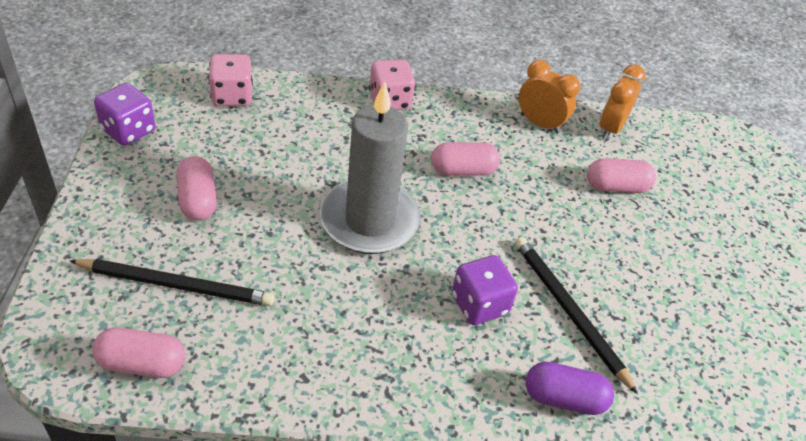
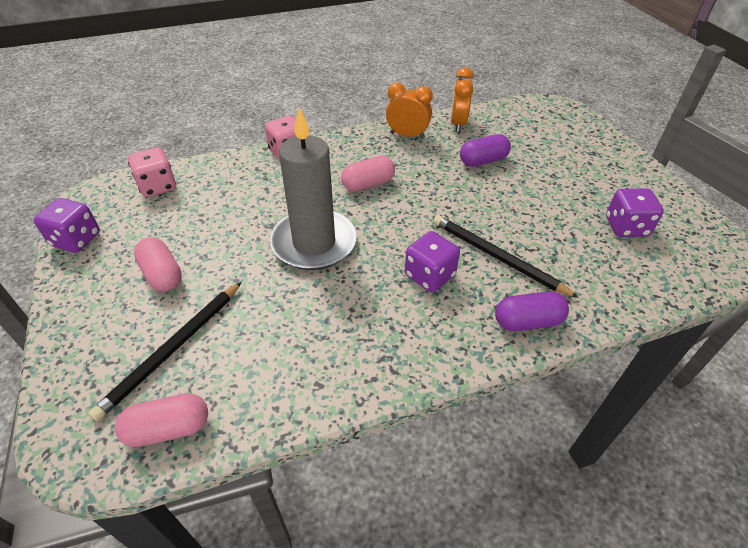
camera: 15 degrees left, 0 degrees up
(177, 285) = (173, 349): black pencil -> black pencil turned 135 degrees clockwise
(616, 187) = (483, 161): pink capsule -> purple capsule
(750, 332) = (626, 227): none -> purple dice

